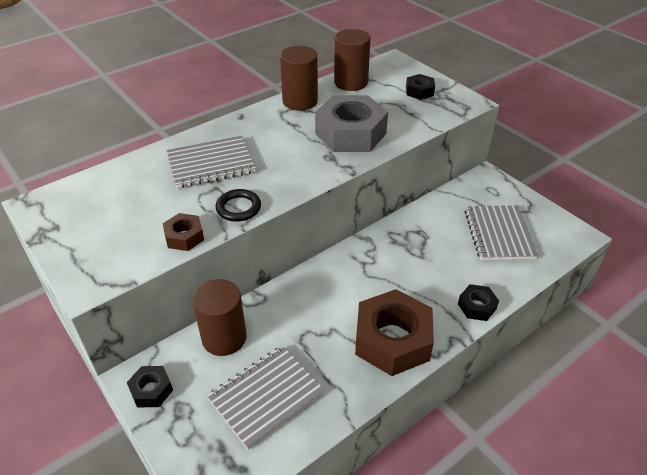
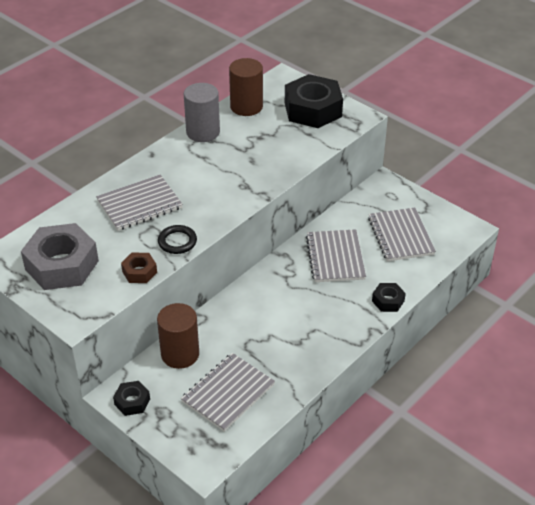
camera: 10 degrees left, 0 degrees up
(300, 101) = (203, 132): brown cylinder -> grey cylinder
(350, 133) = (258, 160): grey nut -> grey nut (62, 265)
(392, 340) = (322, 337): brown nut -> none
(419, 91) = (313, 109): black nut -> black nut, size x2.09
(422, 249) = (335, 257): none -> grey notebook

